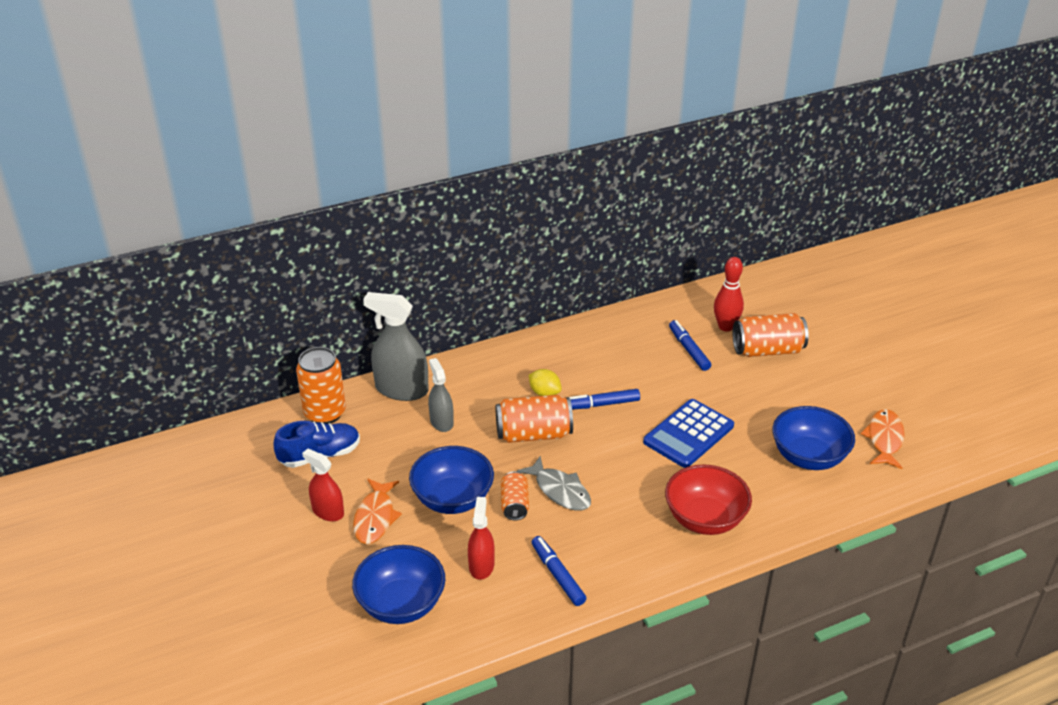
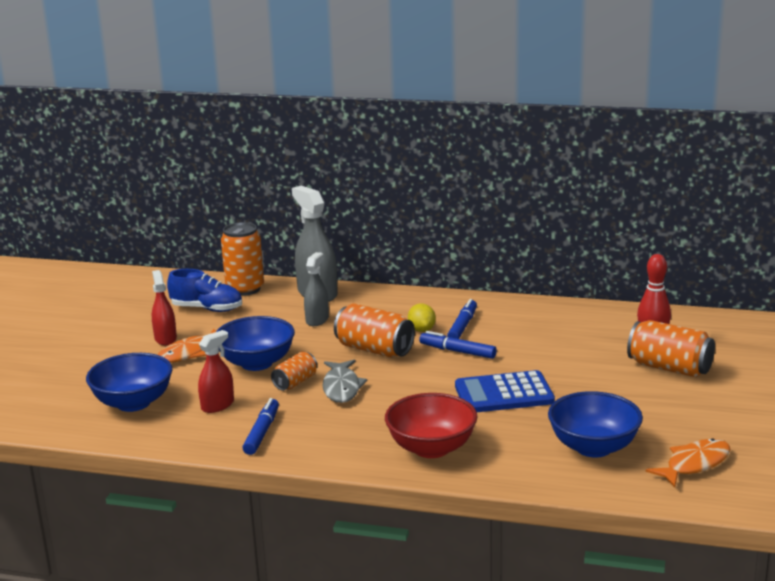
camera: 40 degrees right, 15 degrees down
(688, 349) = (591, 344): blue marker -> blue marker (462, 326)

